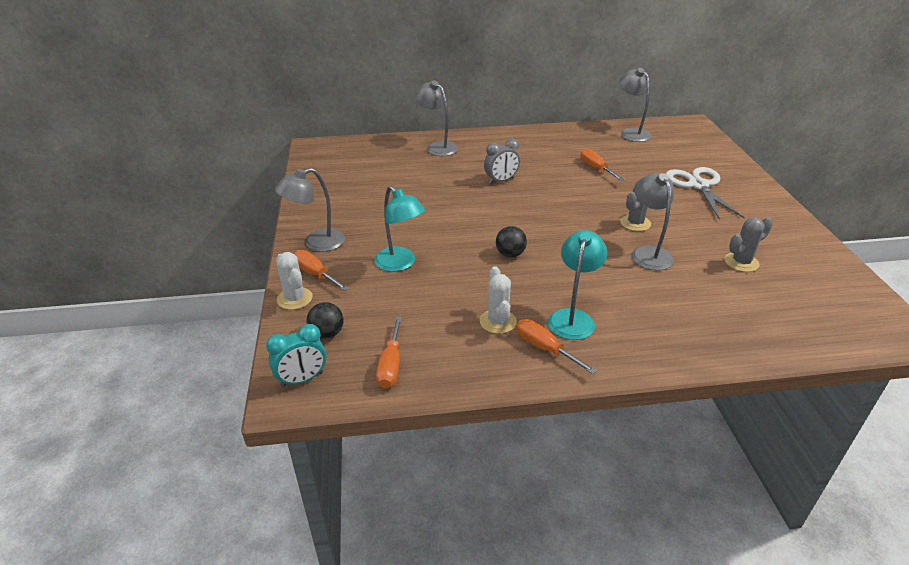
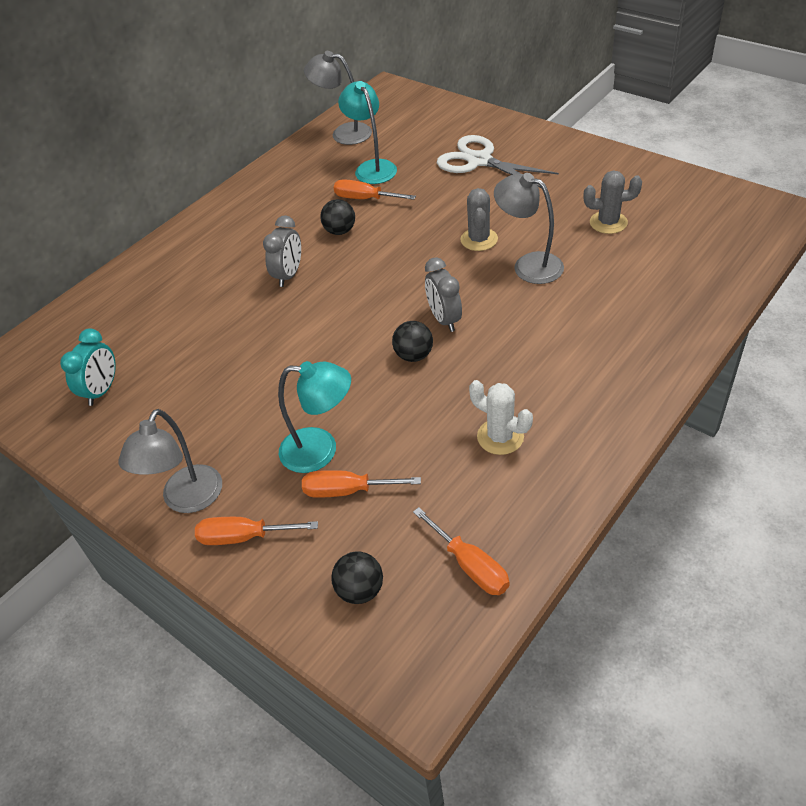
camera: 40 degrees left, 10 degrees up
(294, 298) = (264, 584): white cactus -> none
(302, 379) = (409, 660): turquoise clock -> turquoise clock (102, 391)
(437, 147) = (154, 276): grey lamp -> none
(544, 348) = (573, 430): orange screwdriver -> orange screwdriver (347, 491)
(553, 248) = (444, 319): none -> grey clock
(558, 176) = (340, 231): none -> black ball
(573, 317) = (555, 380): turquoise lamp -> turquoise lamp (372, 167)
(741, 262) = (608, 223): grey cactus -> grey cactus turned 75 degrees clockwise

